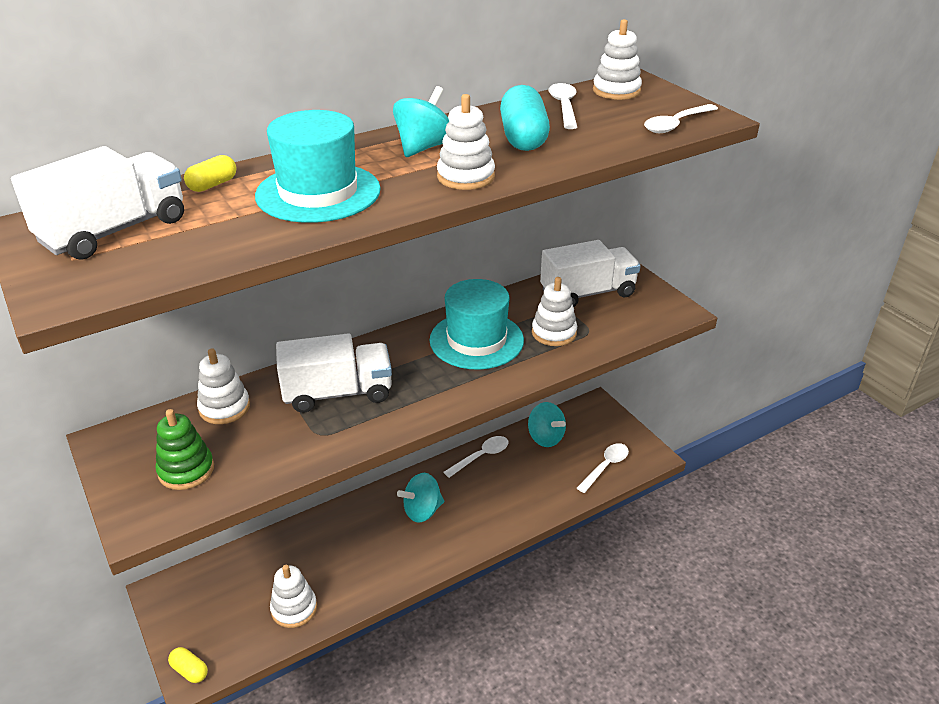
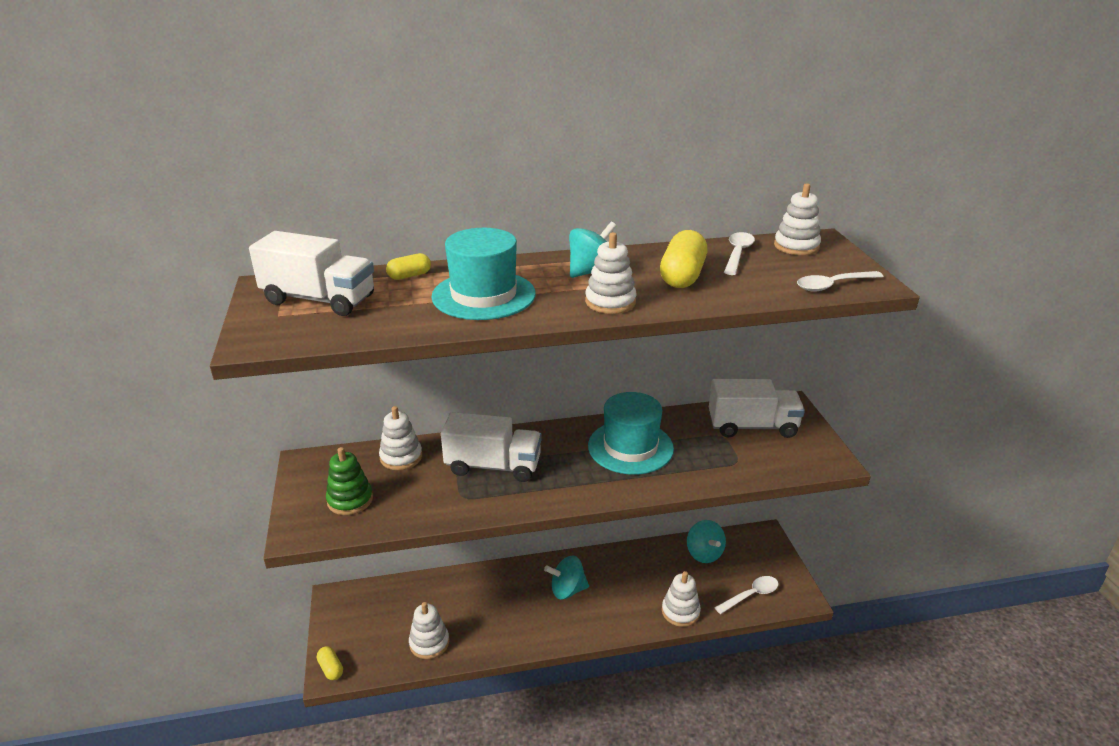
camera: 20 degrees right, 5 degrees down
(114, 231) = (319, 300): white truck -> white truck turned 45 degrees clockwise
(481, 456) = (638, 555): white spoon -> none
(523, 138) = (682, 276): turquoise capsule -> yellow capsule
(554, 333) = (703, 456): white stacking toy -> white stacking toy (680, 611)

